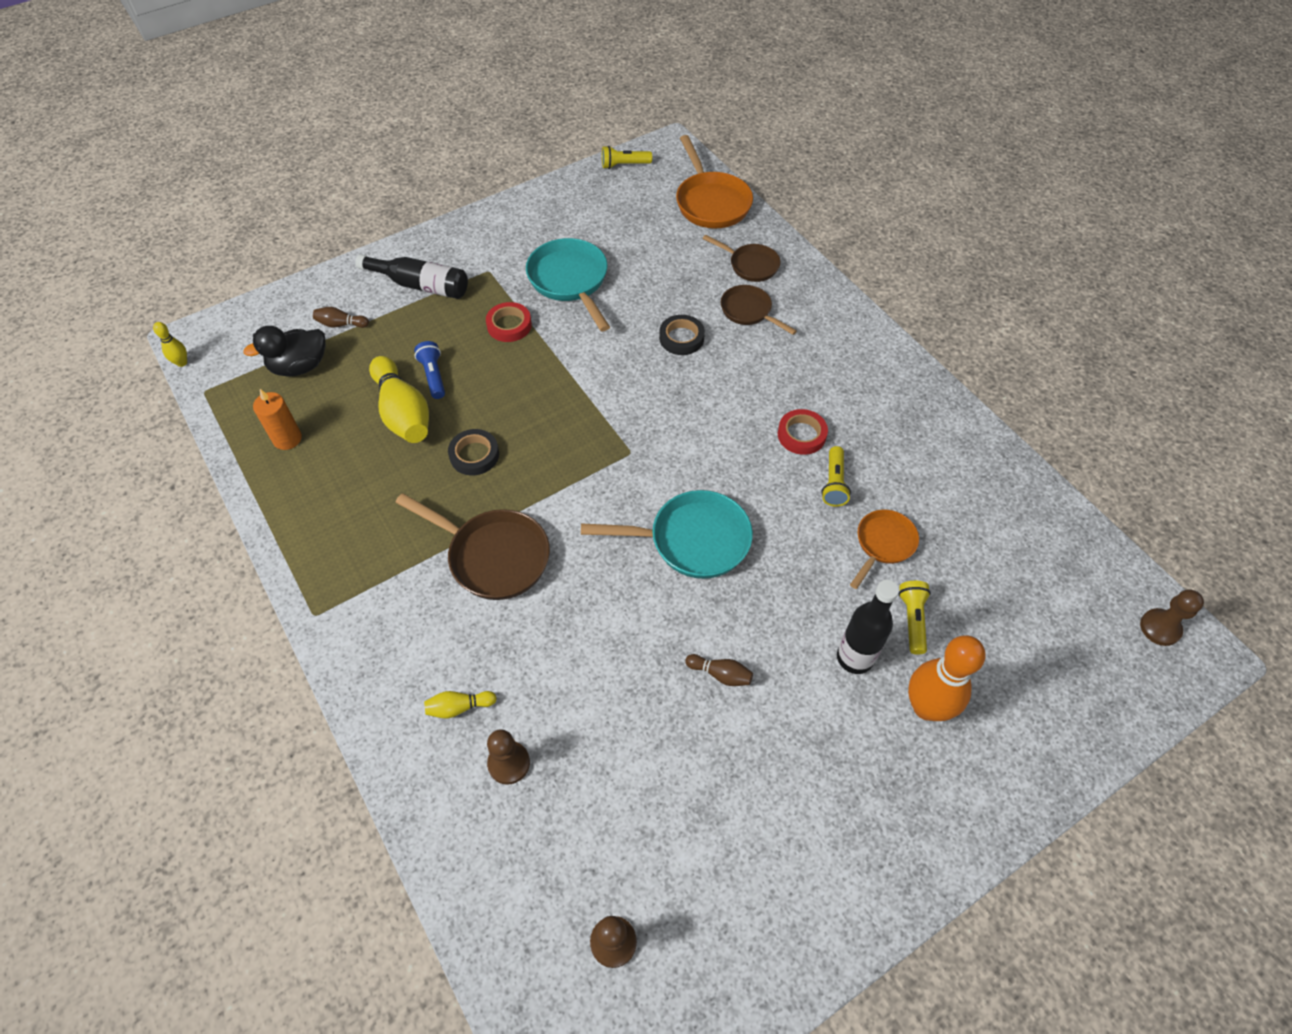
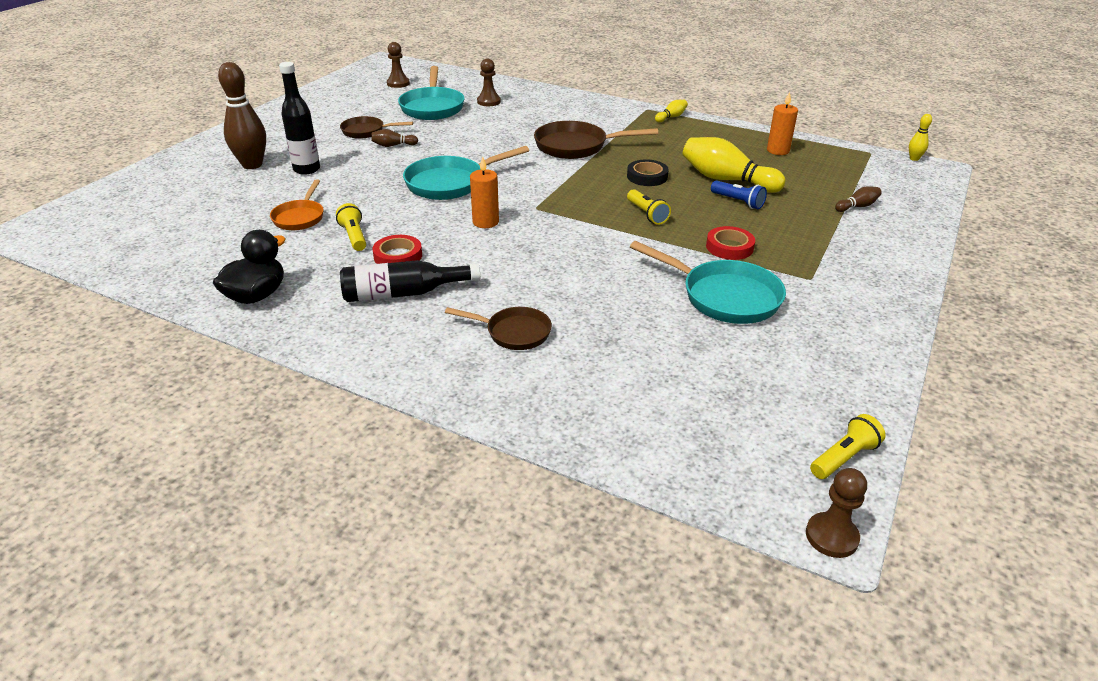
camera: 150 degrees right, 20 degrees down
(300, 366) = (838, 179): black duck -> black duck (256, 296)
(420, 285) = (847, 248): black bottle -> black bottle (403, 293)
(459, 707) = (532, 107): yellow bowling pin -> yellow bowling pin (671, 117)
(606, 787) = (432, 107): none -> turquoise pan
(681, 338) = (564, 287): black tape -> none
(694, 450) = (485, 222): none -> orange candle
(711, 202) = (669, 448): orange pan -> none
(750, 265) = (548, 382): brown pan -> brown pan (366, 131)
(912, 620) = (268, 192): yellow flashlight -> yellow flashlight (647, 214)
(926, 707) = (252, 165): orange bowling pin -> brown bowling pin
(1160, 628) = (58, 235): brown pawn -> brown pawn (831, 536)

